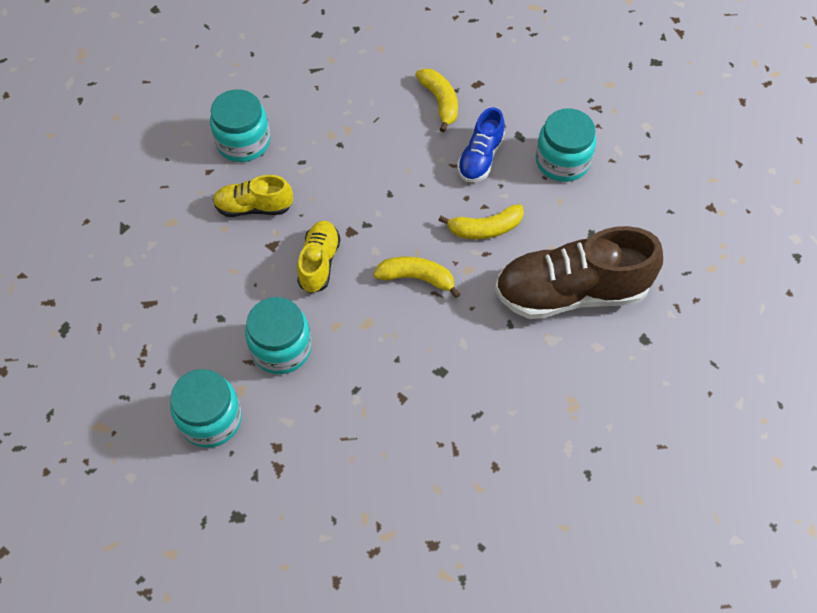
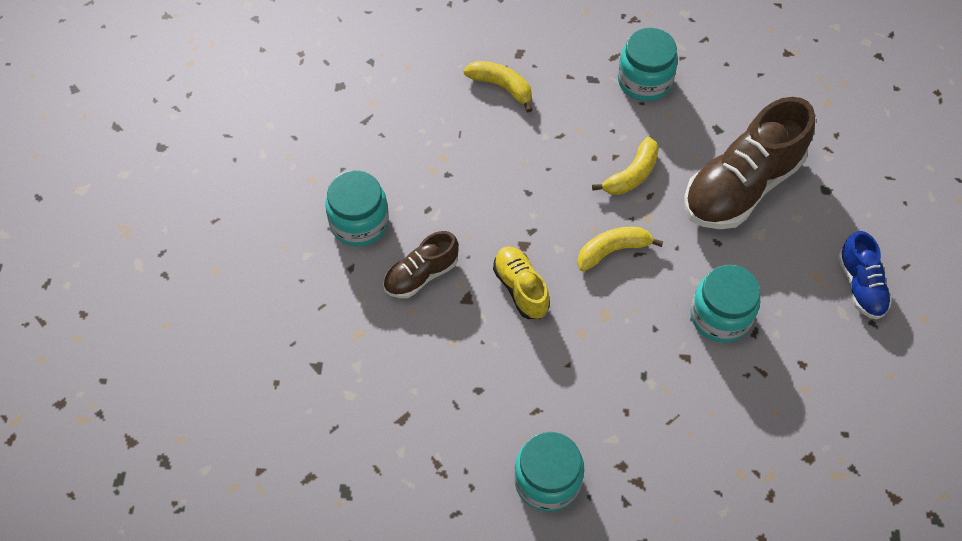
camera: 35 degrees left, 0 degrees up
(254, 207) = (421, 275): yellow shoe -> brown shoe
(281, 348) = (553, 381): turquoise jar -> turquoise jar (720, 316)
(480, 158) = (576, 116): blue shoe -> blue shoe (860, 285)

